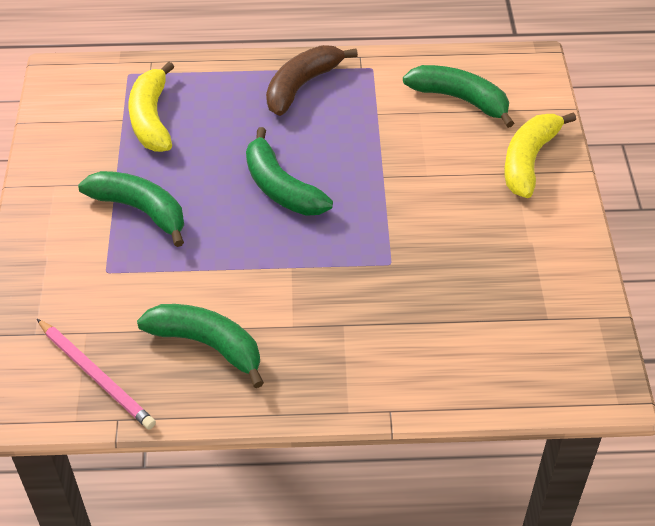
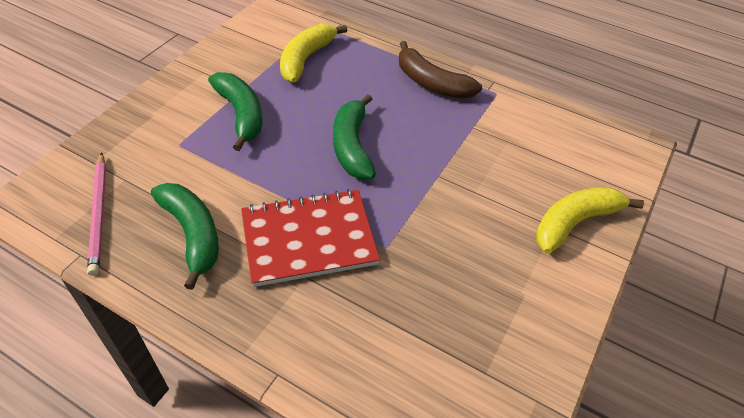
camera: 30 degrees right, 0 degrees up
(302, 86) = (431, 83): brown banana -> brown banana turned 120 degrees counterclockwise
(318, 292) = (309, 239): none -> red notebook
(460, 99) = (551, 147): green banana -> none

